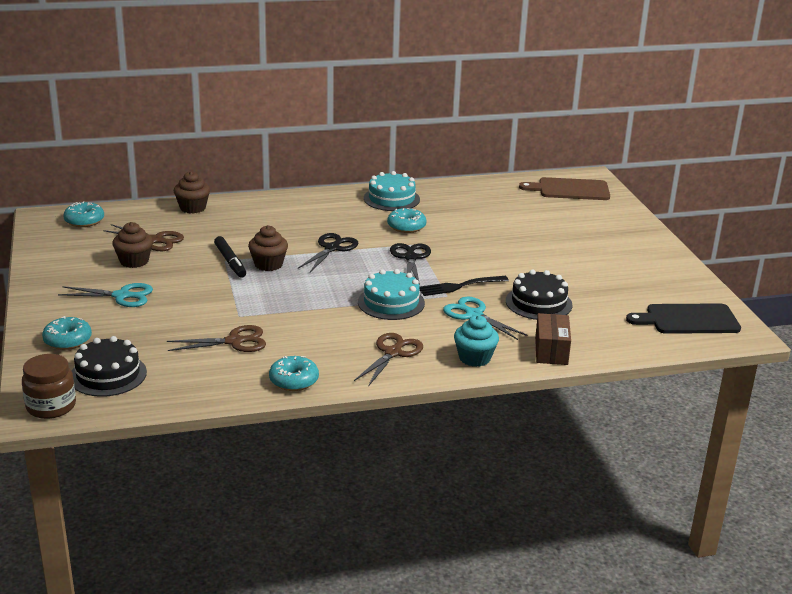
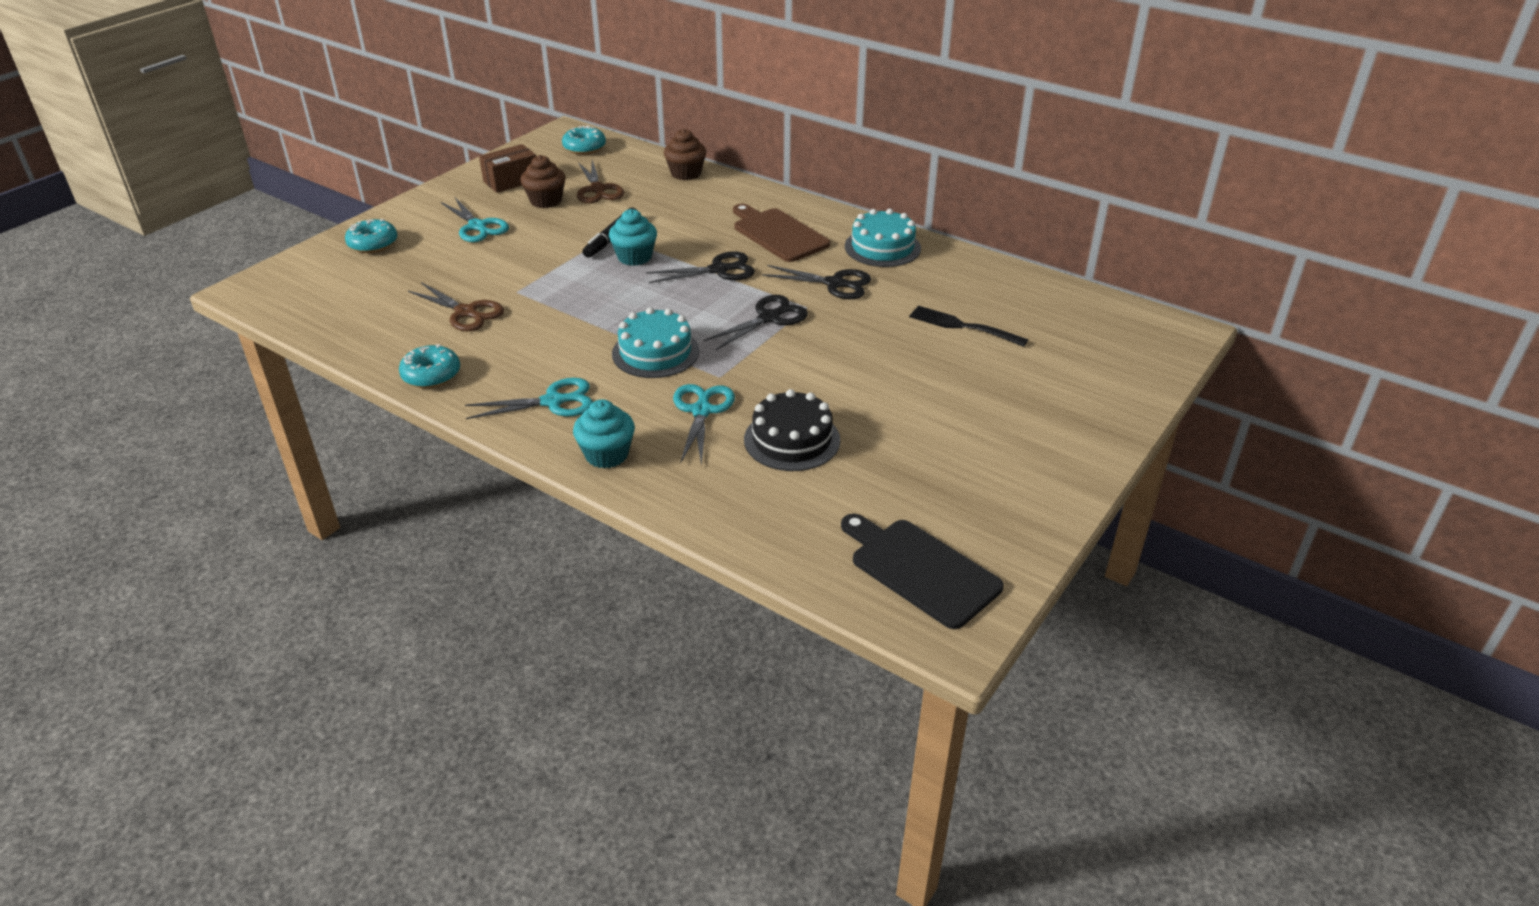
camera: 50 degrees right, 10 degrees up
(51, 406) = (260, 291): brown jar -> none
(108, 375) = (337, 287): black cake -> none
(268, 264) = (634, 257): brown cupcake -> turquoise cupcake
(393, 353) = (553, 402): brown scissors -> turquoise scissors
(406, 226) = (834, 284): turquoise donut -> black scissors
(460, 286) = (753, 374): black fork -> black fork (963, 326)
(551, 351) = (691, 498): brown box -> brown box (511, 181)
(570, 189) = (1118, 333): brown cutting board -> brown cutting board (778, 234)

